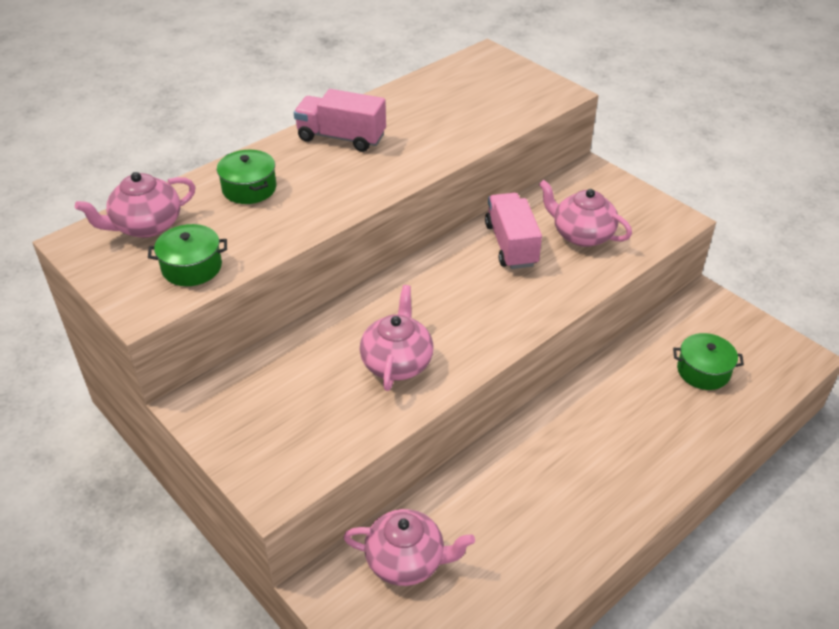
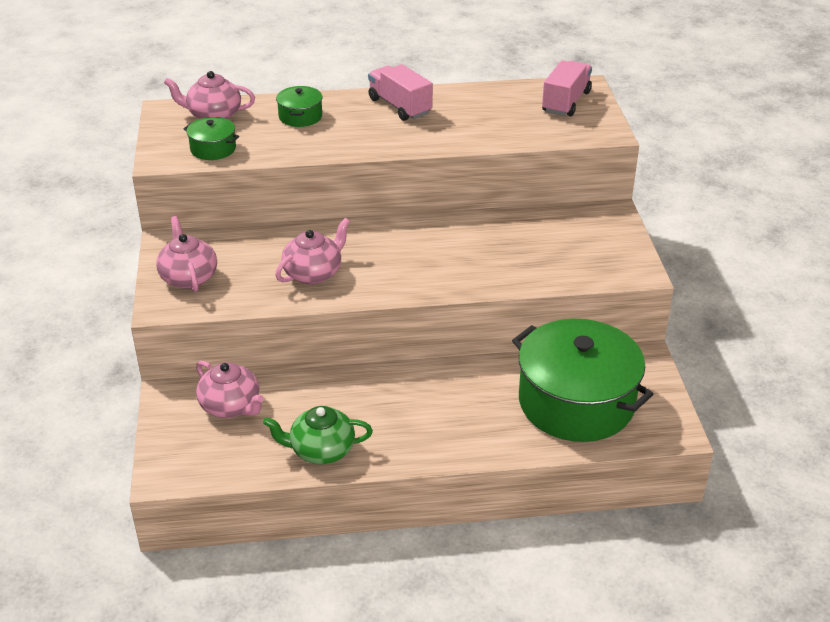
camera: 35 degrees right, 5 degrees down
(511, 245) = (482, 237): pink truck -> pink truck (566, 102)
(547, 556) = (321, 450): none -> green teapot
(581, 235) = (545, 252): pink teapot -> pink teapot (188, 277)
(703, 371) = (576, 402): green pot -> green pot, size x2.34

